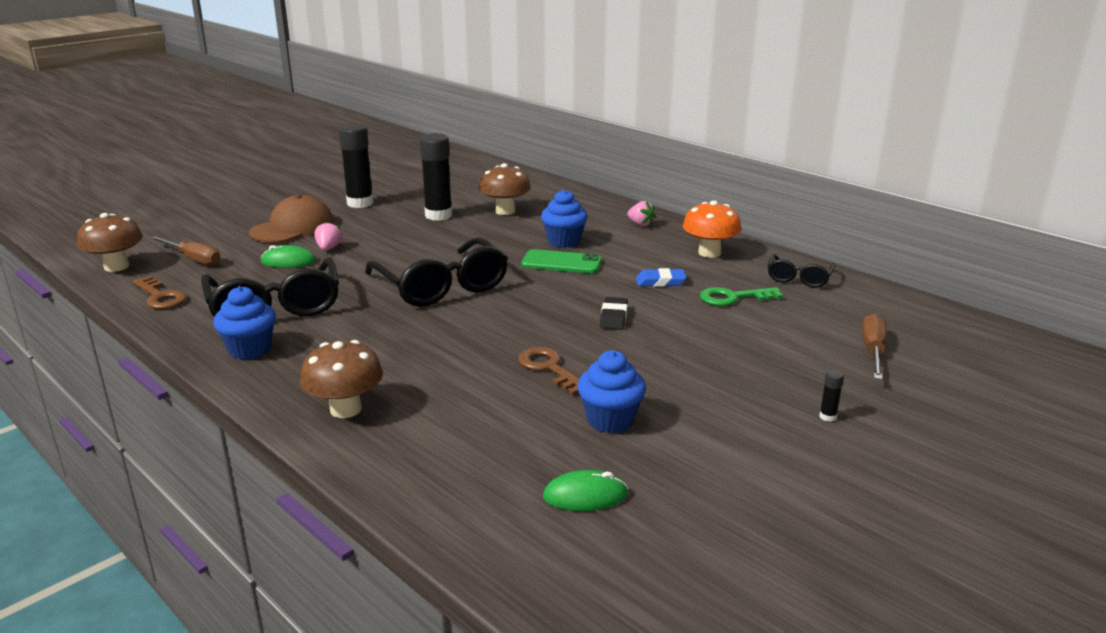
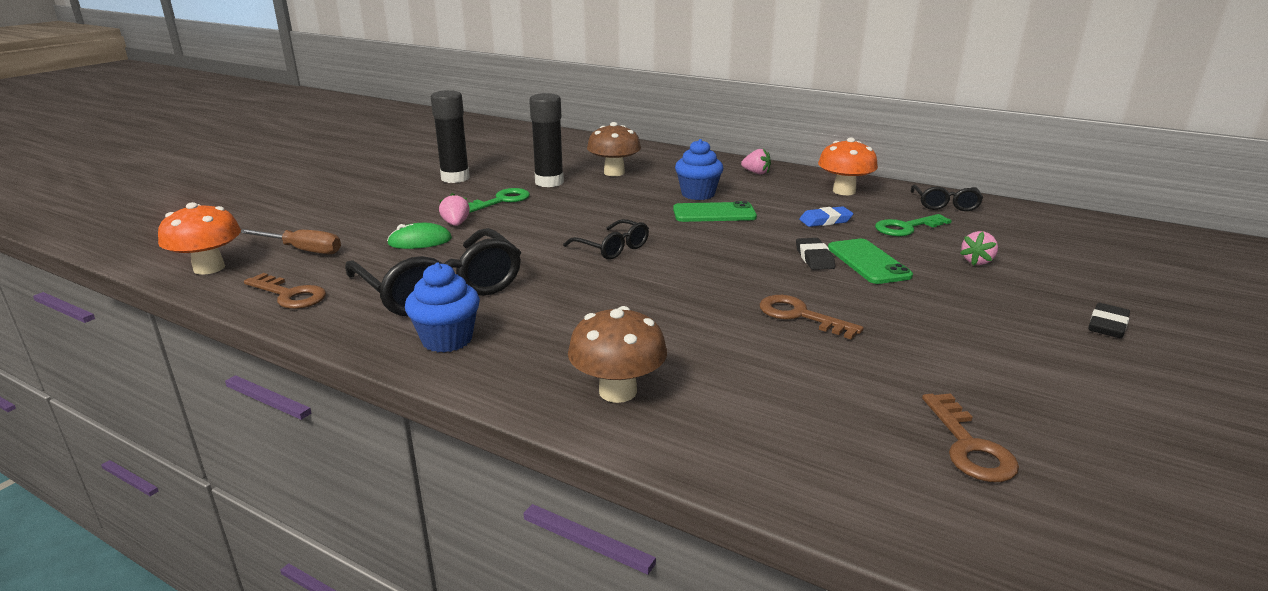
camera: 15 degrees left, 0 degrees up
(116, 267) = (209, 268): brown mushroom -> orange mushroom
(293, 228) = (398, 208): brown cap -> none
(382, 230) = (501, 201): none -> green key
(442, 286) = (612, 248): black glasses -> black glasses, size x0.52
(585, 496) = (969, 446): green mouse -> brown key
(610, 420) = (912, 359): blue cupcake -> none
(660, 327) = (868, 262): none -> green phone
(768, 340) = (977, 261): none -> pink strawberry
(827, 417) = (1107, 325): black glue stick -> black eraser
(873, 351) = (1077, 260): brown screwdriver -> none

